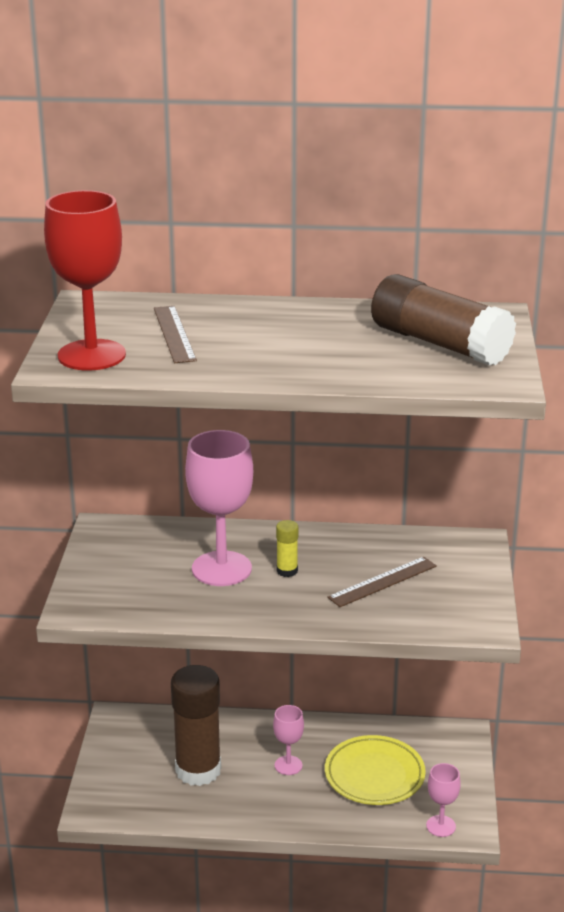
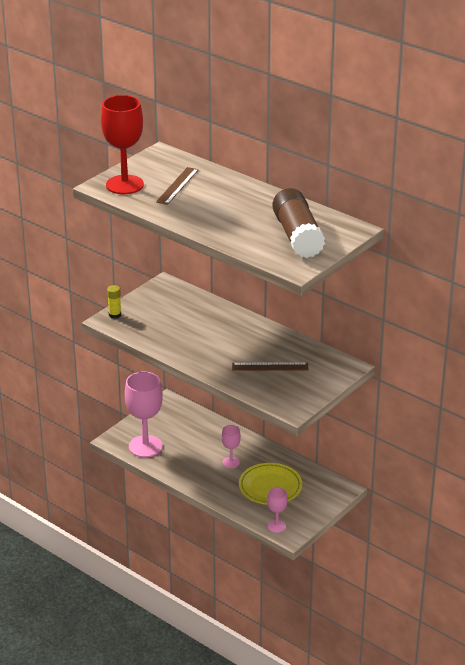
camera: 35 degrees right, 5 degrees up
(198, 770) = (183, 444): brown glue stick -> none
(221, 569) = (198, 328): pink goblet -> pink goblet (145, 446)
(287, 571) = (229, 342): yellow glue stick -> yellow glue stick (115, 315)

